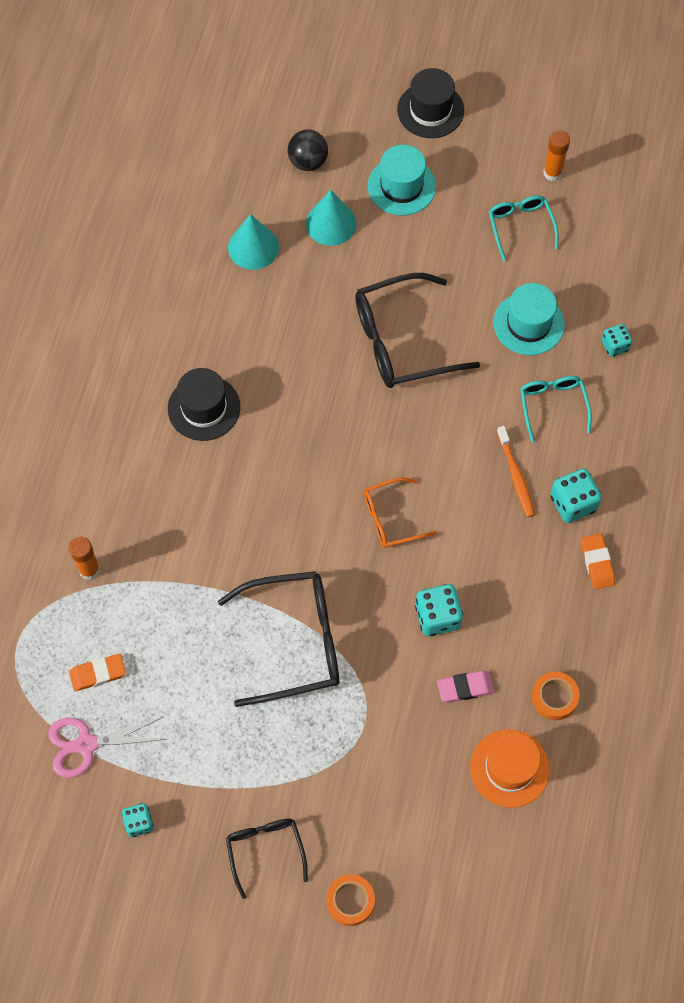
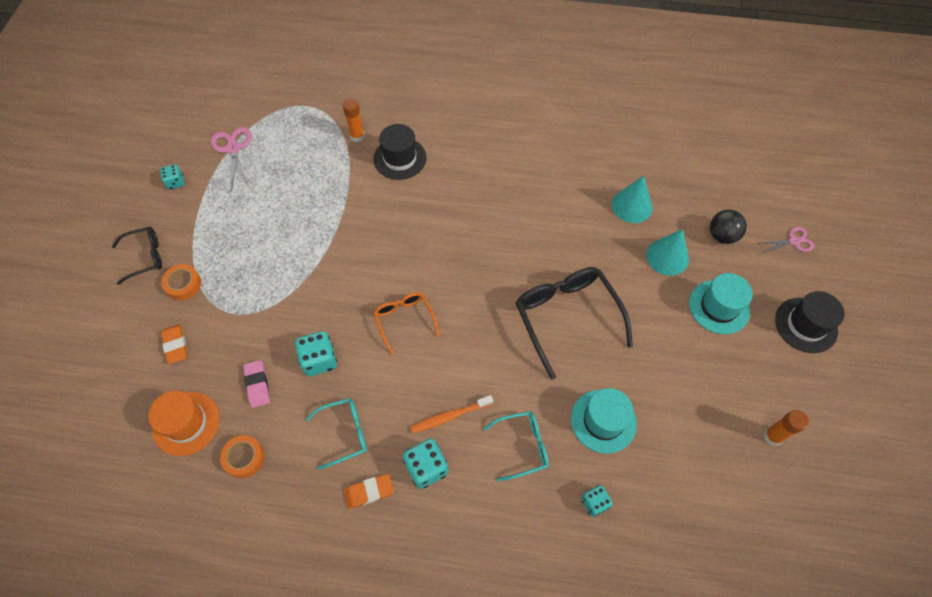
camera: 85 degrees right, 5 degrees down
(98, 674) = (282, 149): orange eraser -> orange eraser (175, 345)
(204, 408) = (487, 188): black hat -> black hat (400, 158)
(295, 641) = (301, 262): black glasses -> none
(323, 93) = (793, 241): none -> pink scissors
(350, 901) = (98, 314): orange tape -> orange tape (183, 284)
(520, 226) = (705, 409): turquoise glasses -> turquoise glasses (344, 433)

